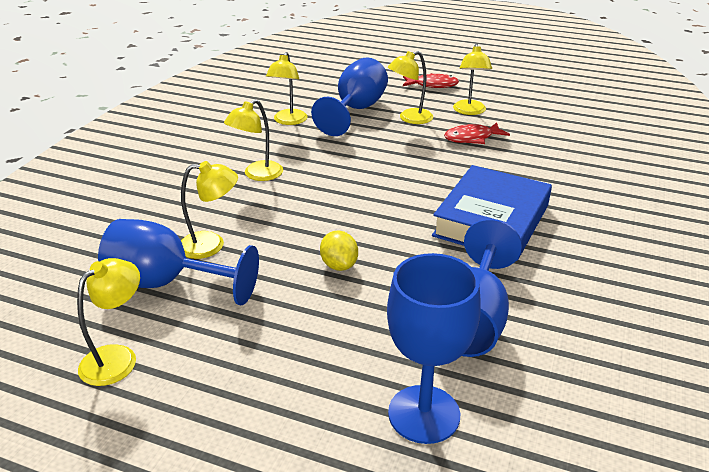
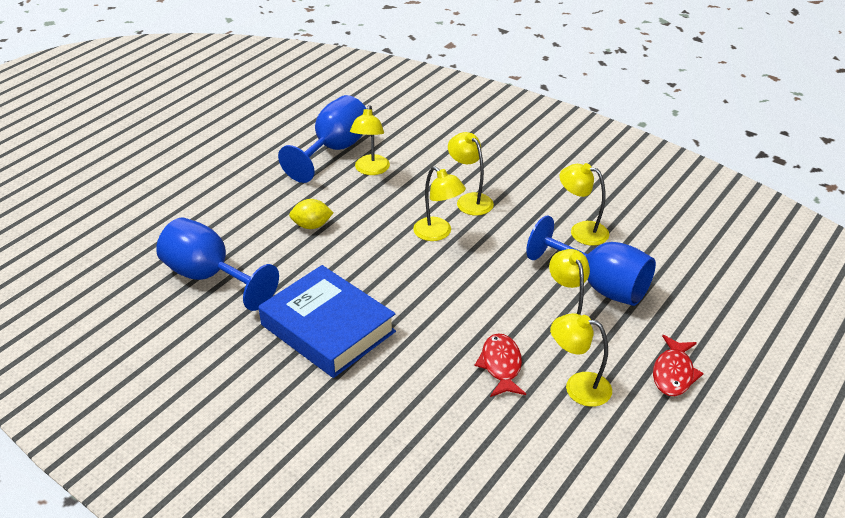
camera: 105 degrees right, 5 degrees up
(117, 357) = (272, 132): yellow lamp -> yellow lamp (438, 233)
(424, 414) = (147, 235): blue goblet -> none

